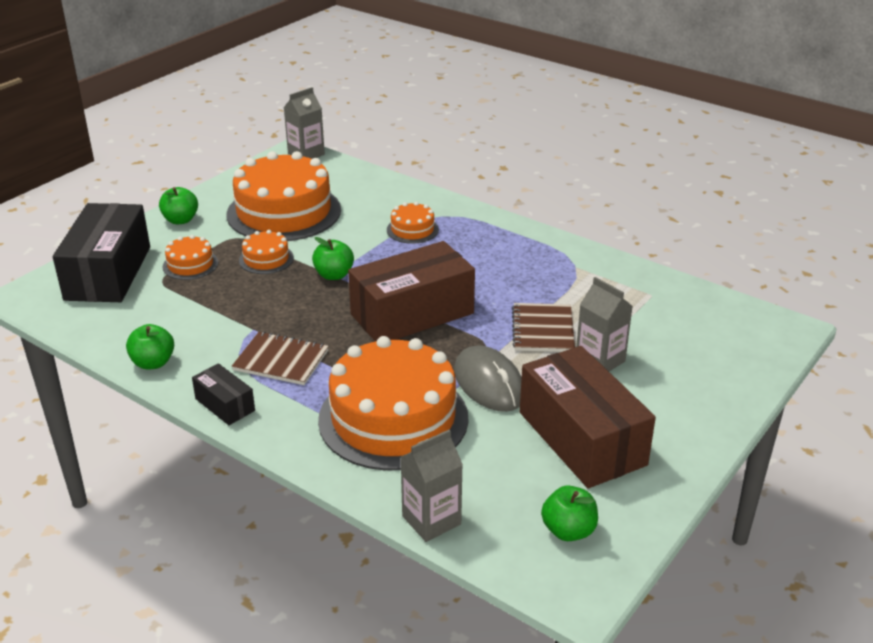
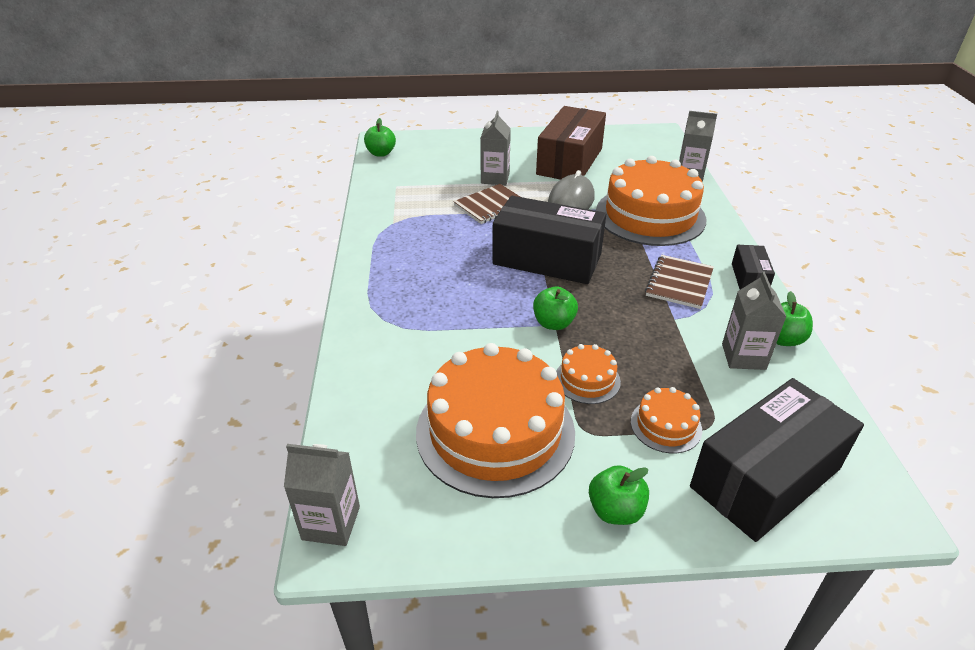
camera: 130 degrees left, 5 degrees up
(174, 332) = (743, 356): none -> grey carton
(281, 360) = (679, 283): brown notebook -> brown notebook turned 45 degrees clockwise
(412, 230) = (428, 322): orange cake -> none
(412, 314) = (547, 259): brown box -> black box
(568, 531) = (634, 144): green apple -> green apple (381, 153)

